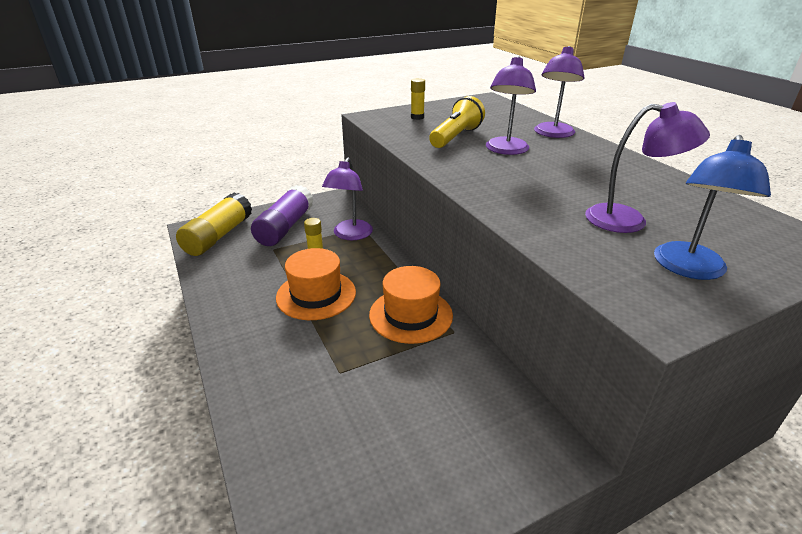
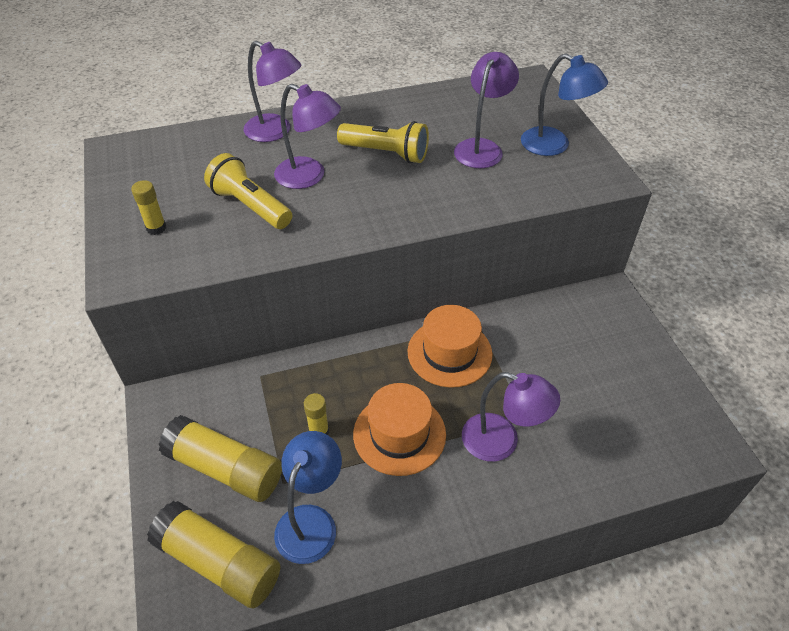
camera: 80 degrees left, 15 degrees up
(242, 264) = (311, 521): none -> blue lamp
(285, 227) = (225, 468): purple glue stick -> yellow glue stick
(350, 235) = (275, 391): purple lamp -> purple lamp (501, 442)
(567, 175) = (386, 153): none -> yellow flashlight

